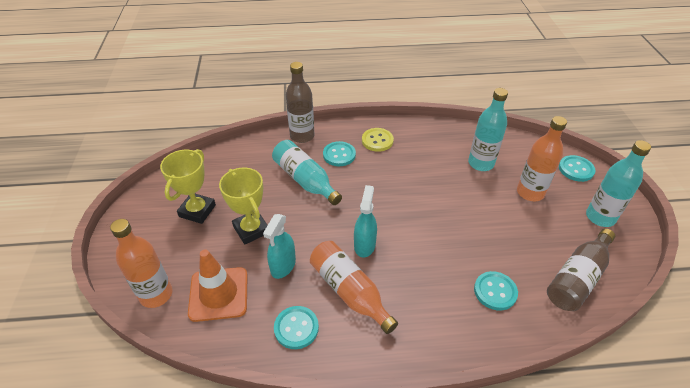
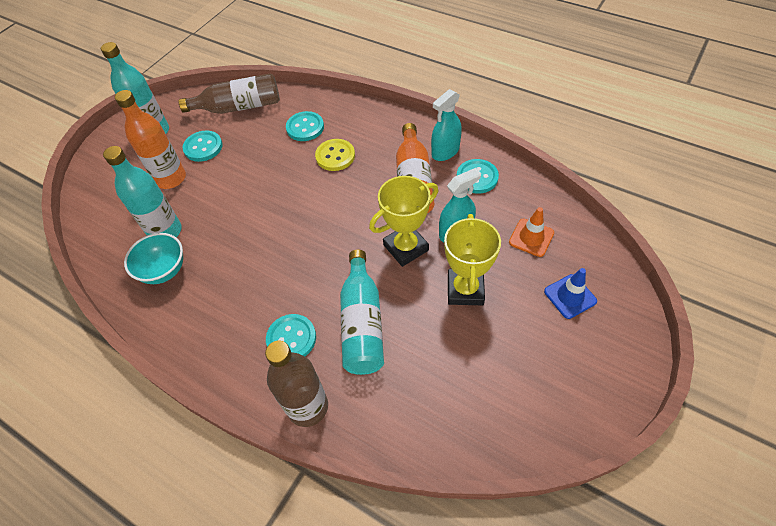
camera: 140 degrees left, 10 degrees up
(156, 294) = (594, 268): orange bottle -> none
(171, 263) = (570, 296): none -> blue traffic cone
(197, 211) = (517, 353): yellow trophy -> yellow trophy (405, 247)
(218, 294) = (531, 237): orange traffic cone -> orange traffic cone, size x0.61
(364, 245) = (366, 212): turquoise spray bottle -> turquoise spray bottle (445, 151)
(377, 141) = (226, 333): yellow button -> yellow button (335, 156)
(450, 147) = (164, 270): none -> turquoise bowl
(576, 169) = (100, 176): turquoise button -> turquoise button (203, 147)

